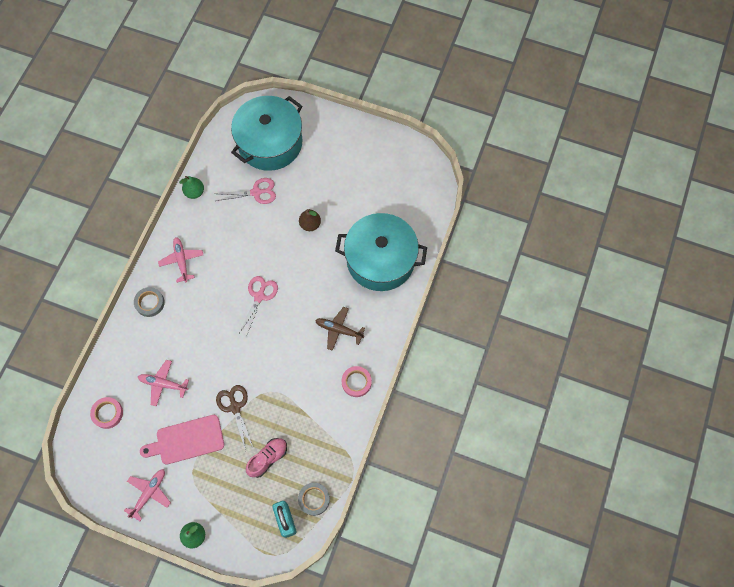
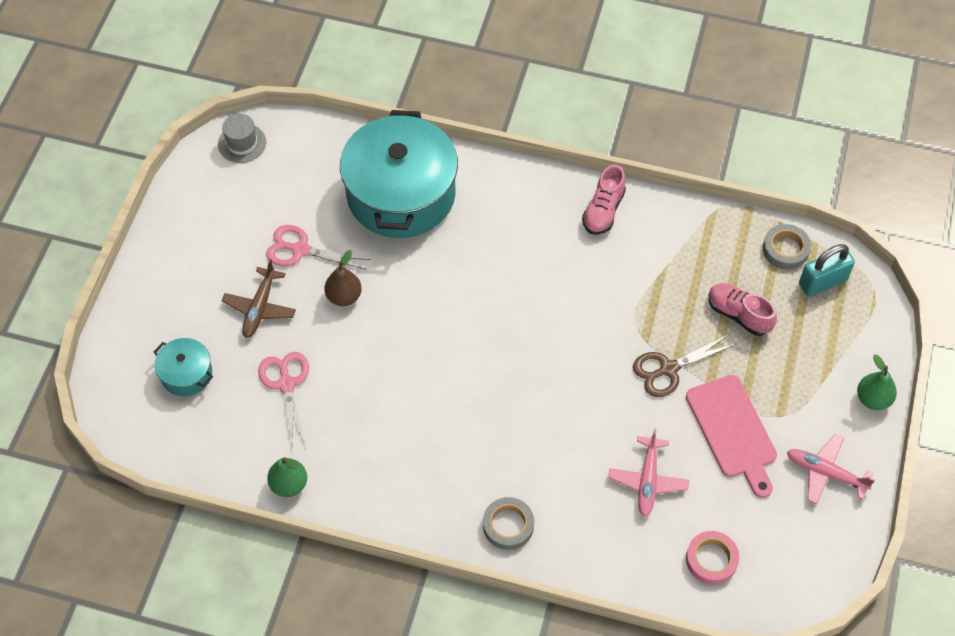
camera: 95 degrees left, 10 degrees down
(182, 261) = (425, 485): pink plane -> none
(259, 296) = (479, 357): pink scissors -> pink scissors (300, 250)
(270, 143) = (186, 374): turquoise pot -> turquoise pot, size x0.45
(339, 330) = (523, 240): brown plane -> brown plane (260, 307)
(356, 382) = (603, 211): pink tape -> pink shoe
(426, 172) = (242, 143): none -> grey hat

